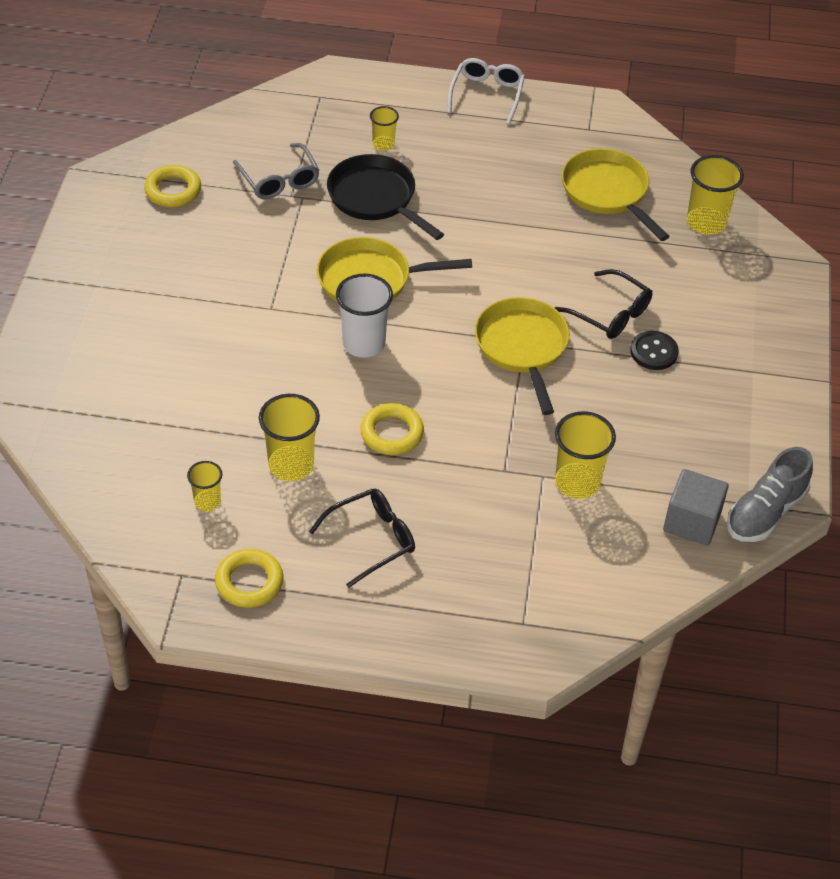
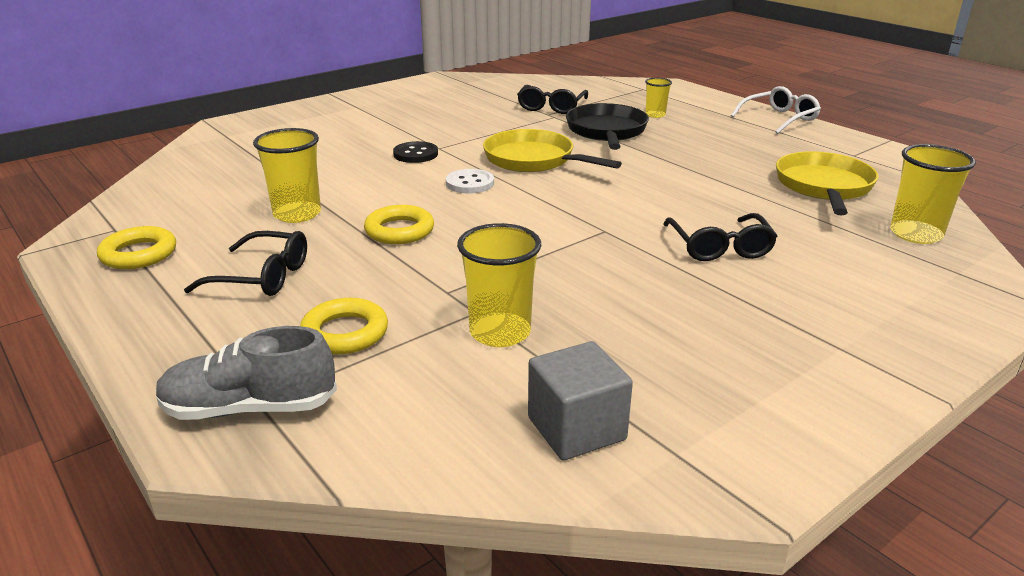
camera: 45 degrees right, 20 degrees down
(173, 190) = (476, 92): yellow ring -> yellow ring (345, 333)
(207, 501) = (210, 205): yellow cup -> none
(279, 180) = (551, 107): grey glasses -> black glasses
(363, 343) = (470, 183): white cup -> white button
(522, 347) = (597, 233): yellow pan -> none
(654, 352) = (731, 286): black button -> black button (415, 154)
(765, 512) = (689, 475): grey shoe -> grey shoe (249, 408)

